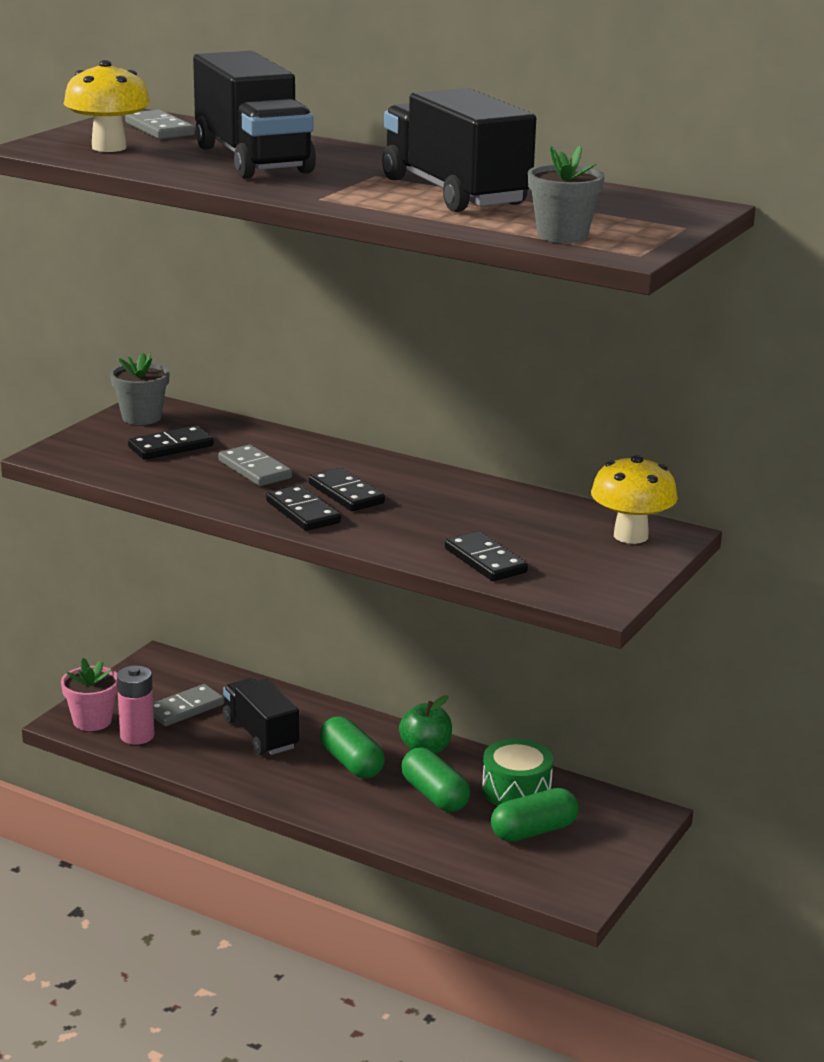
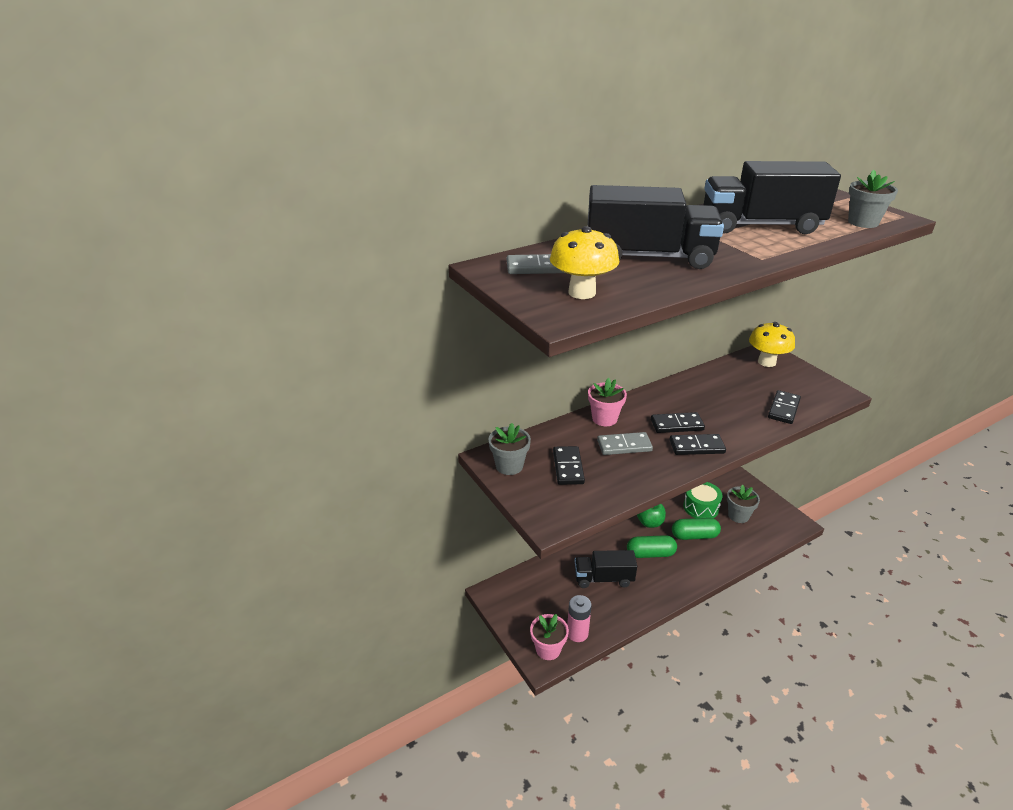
camera: 60 degrees left, 10 degrees up
(185, 709) = (558, 601): grey domino -> none
(308, 449) = (604, 418): none -> pink flower pot
(485, 560) = (783, 409): black domino -> black domino turned 60 degrees counterclockwise
(534, 831) = (738, 515): green capsule -> grey flower pot

